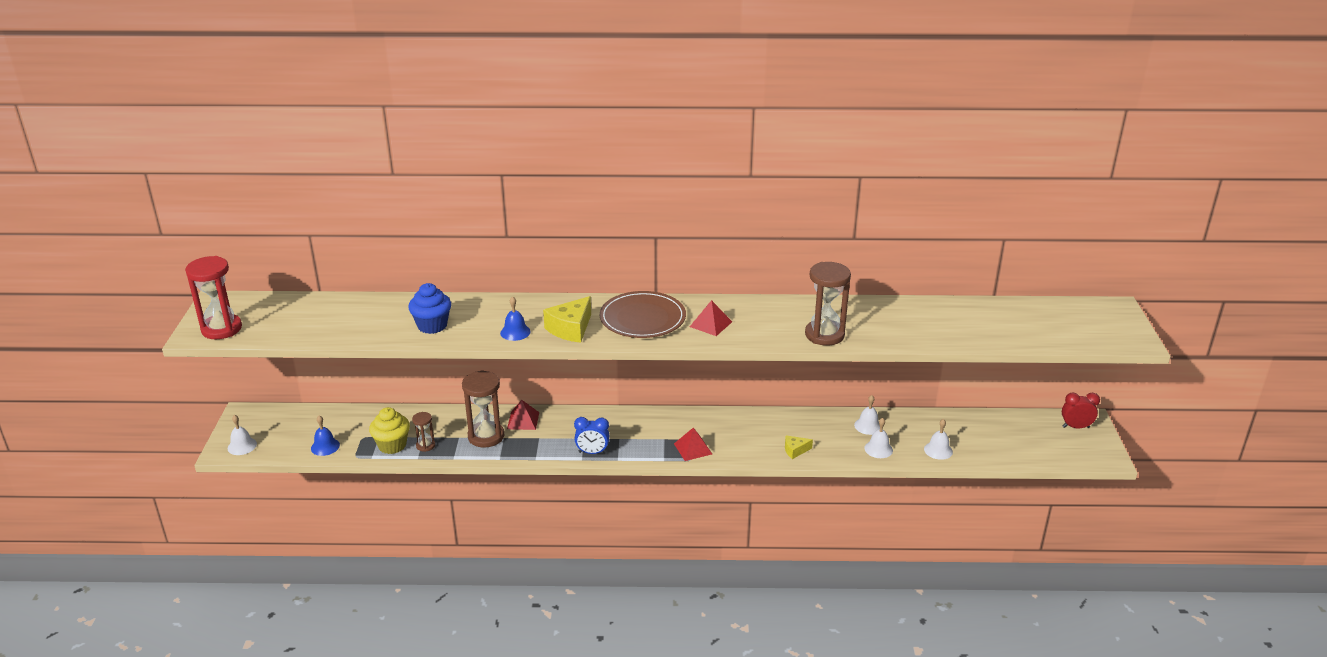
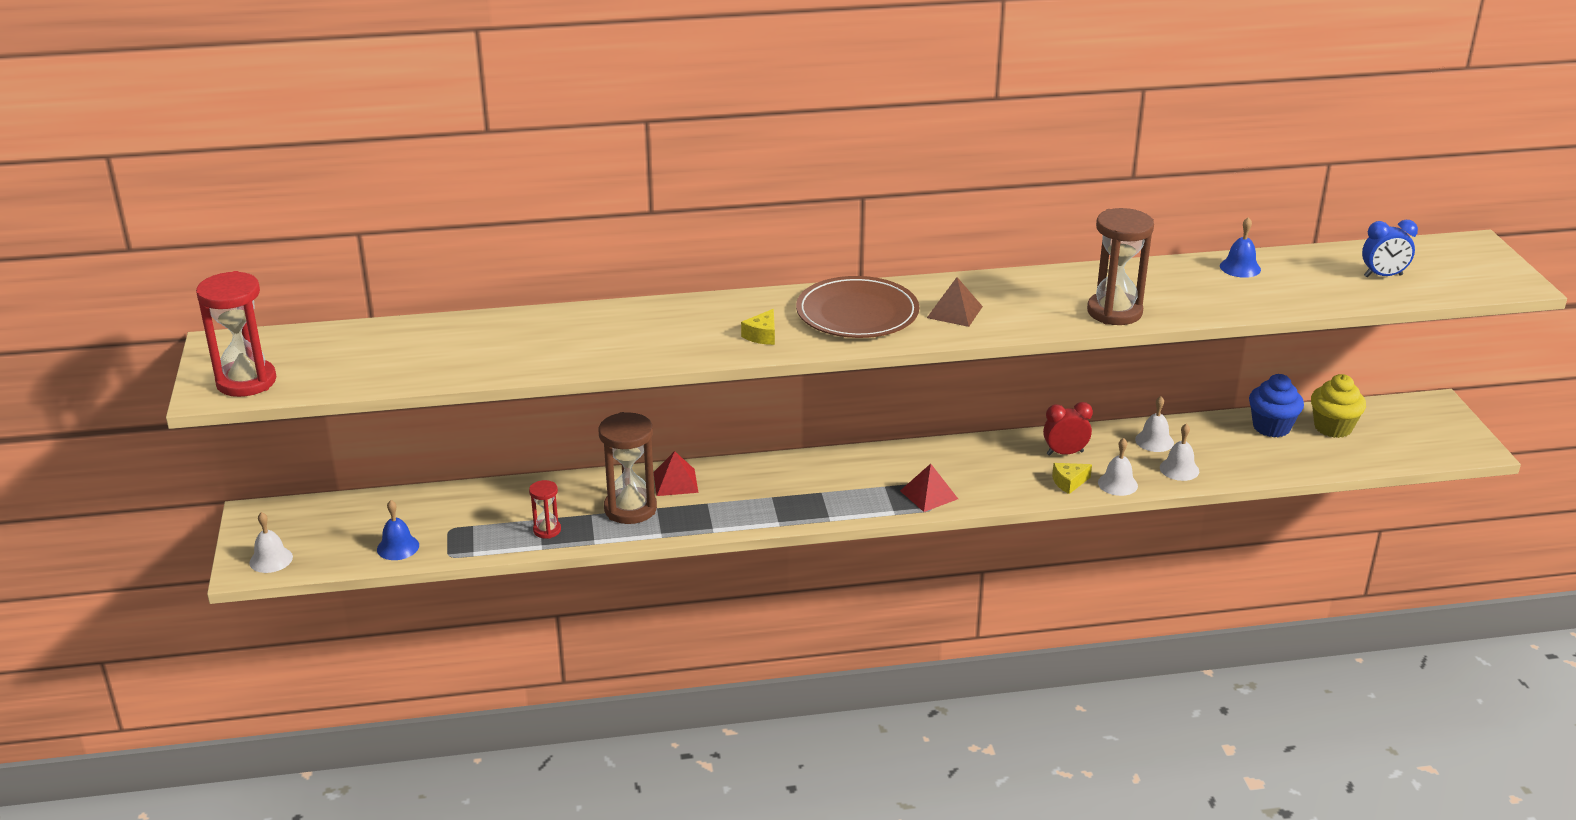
camera: 10 degrees left, 0 degrees up
(392, 445) = (497, 535): yellow cupcake -> yellow cupcake (1333, 427)
(425, 445) = (547, 530): brown hourglass -> red hourglass
(432, 326) = (561, 349): blue cupcake -> blue cupcake (1271, 427)
(515, 332) = (685, 347): blue bell -> blue bell (1240, 267)
(570, 329) = (762, 335): yellow cheese -> yellow cheese, size x0.55
(592, 452) = (791, 514): blue clock -> blue clock (1383, 276)
(710, 324) = (954, 312): red pyramid -> brown pyramid
(938, 450) = (1258, 462): white bell -> white bell (1117, 484)
(1075, 427) = (1423, 415): red clock -> red clock (1065, 453)

